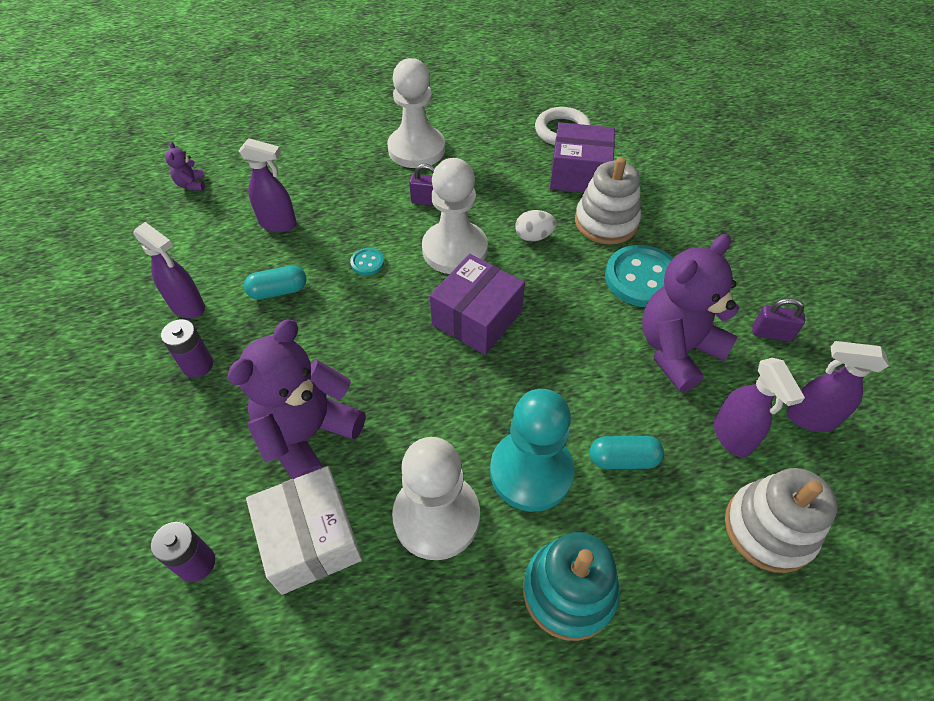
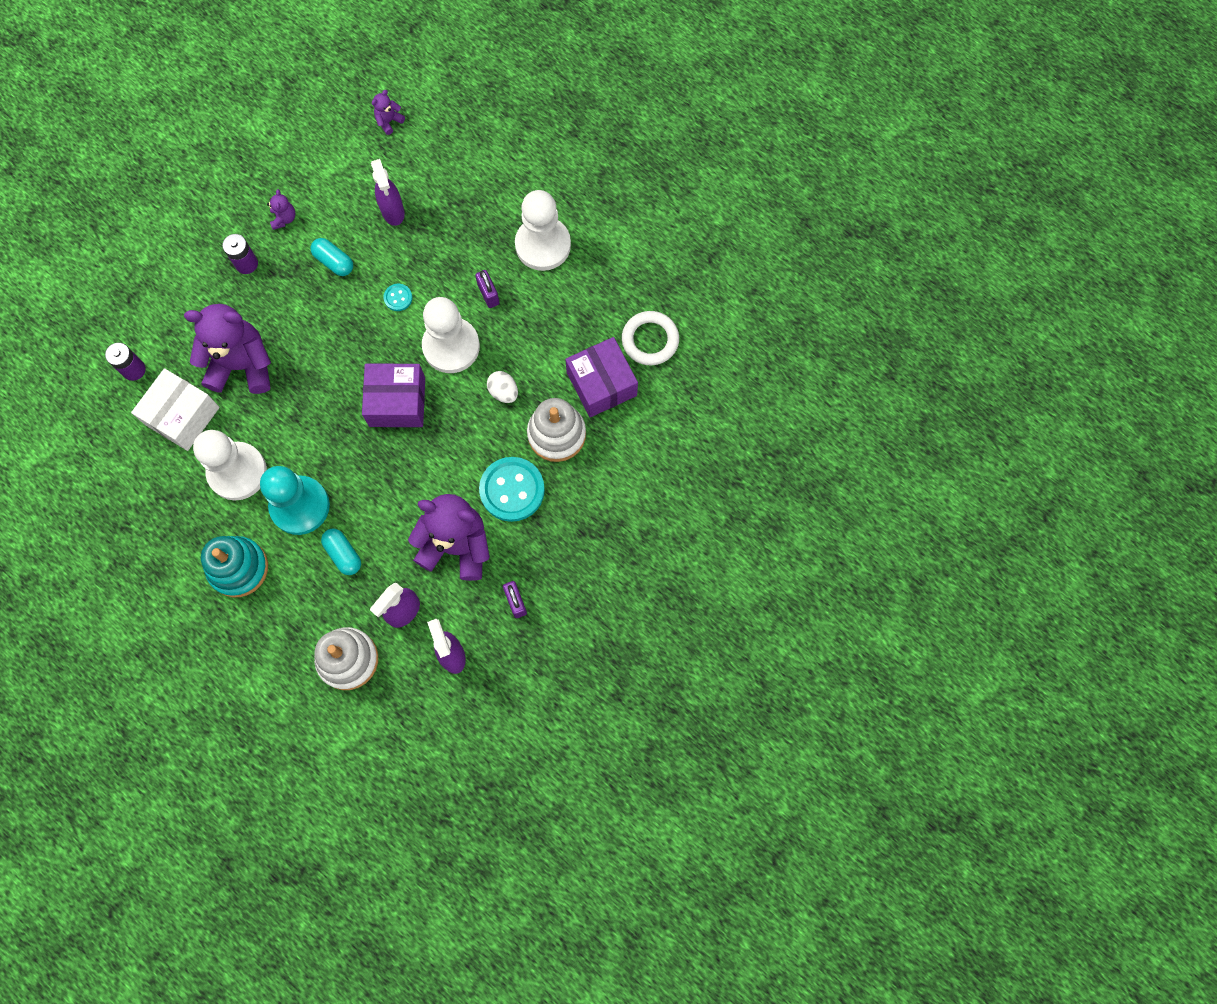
camera: 55 degrees right, 20 degrees up
(188, 306) = (284, 218): purple spray bottle -> purple teddy bear

